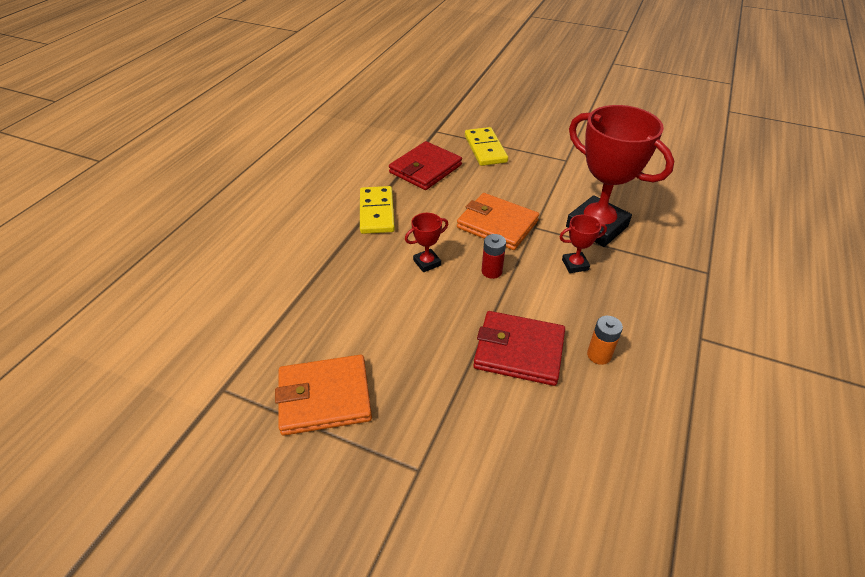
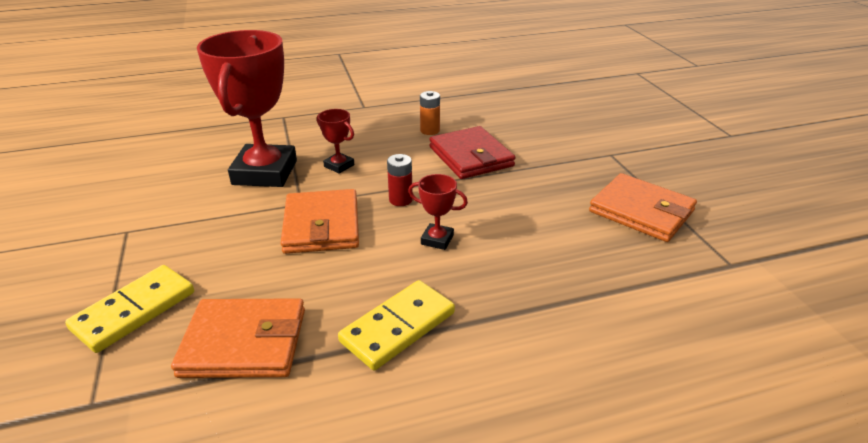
camera: 130 degrees left, 10 degrees down
(425, 169) = (244, 342): red wallet -> orange wallet

